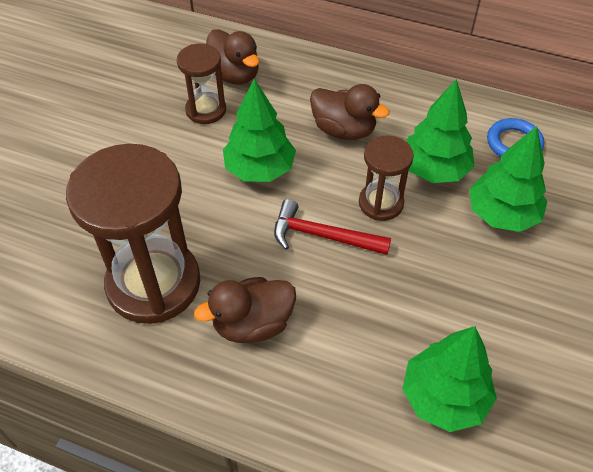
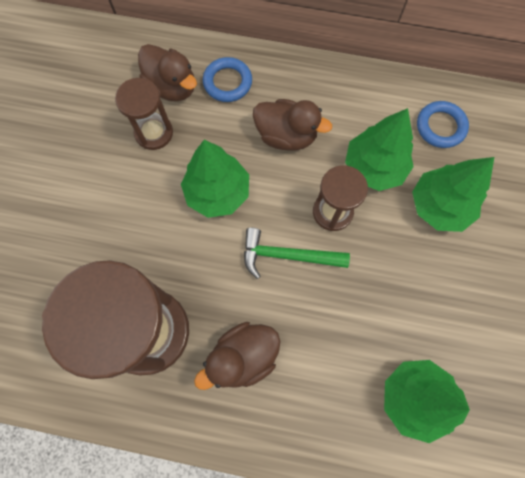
camera: 10 degrees left, 20 degrees up
(292, 78) = (227, 82): none -> blue ring
(323, 235) = (287, 255): red hammer -> green hammer

